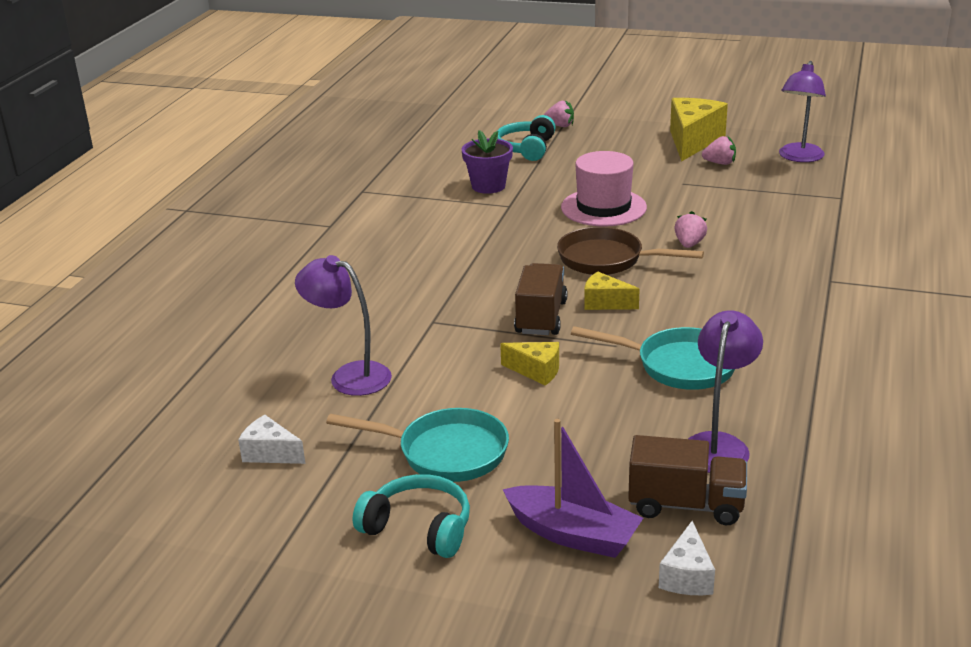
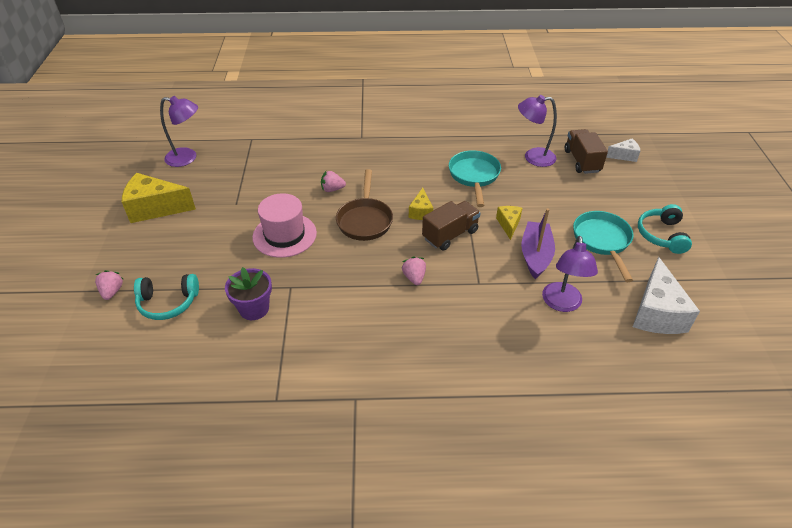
camera: 110 degrees left, 15 degrees up
(270, 453) = (656, 313): white cheese -> white cheese, size x1.89
(541, 317) = (450, 235): brown truck -> brown truck turned 150 degrees clockwise
(573, 534) = (625, 188): purple boat -> purple boat (535, 255)
(720, 163) = (198, 191): pink strawberry -> pink strawberry (414, 277)

